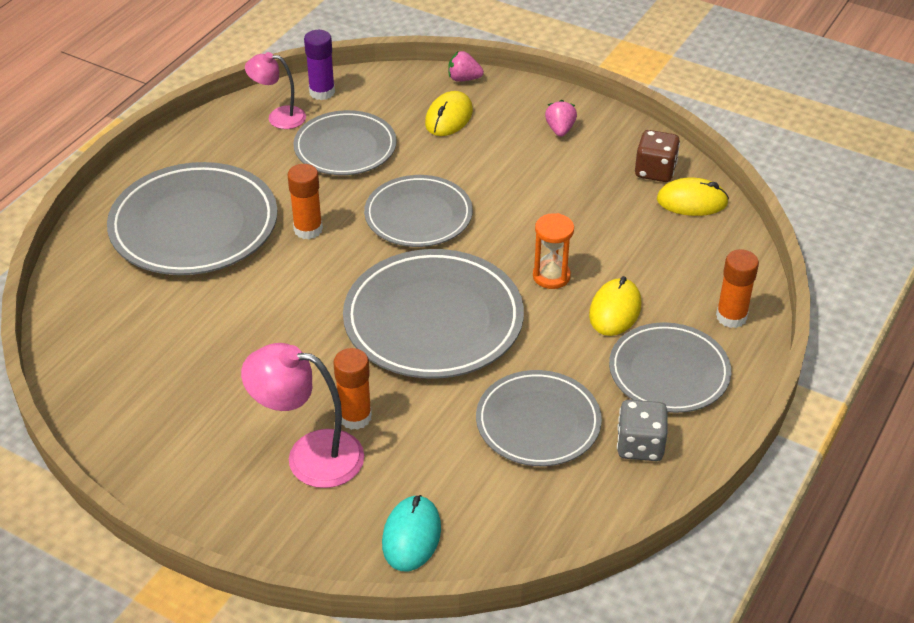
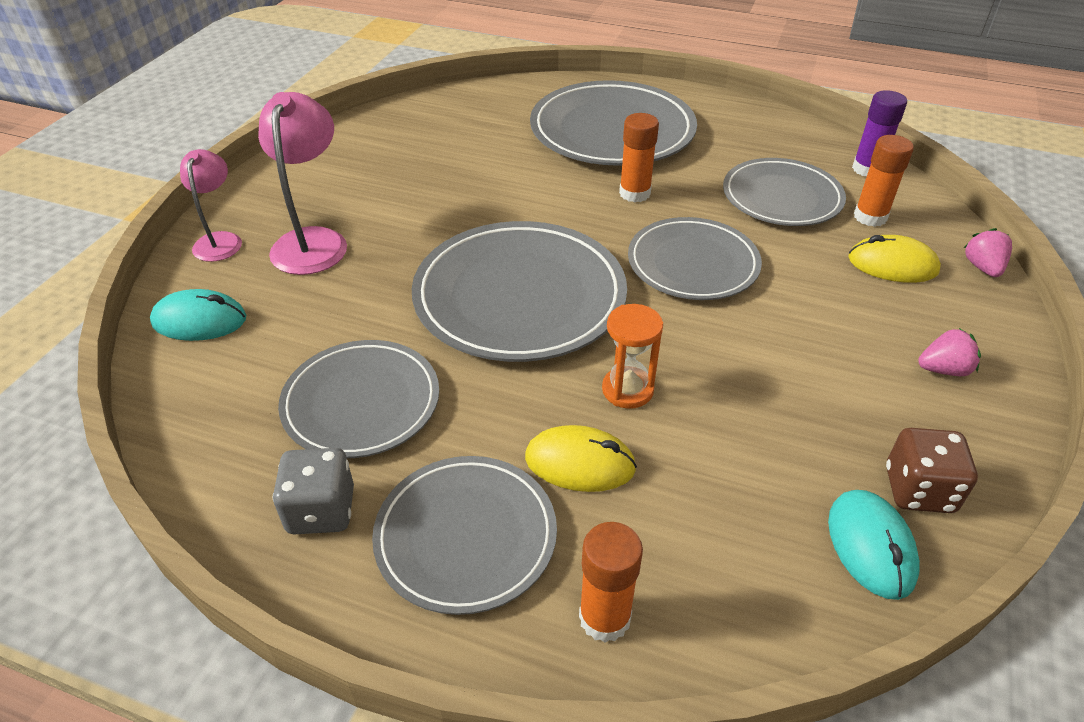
camera: 80 degrees right, 0 degrees up
(278, 117) = (804, 150): pink lamp -> pink lamp (220, 240)
(355, 417) = (365, 261): orange glue stick -> orange glue stick (870, 217)
(692, 201) = (870, 546): yellow mouse -> turquoise mouse

